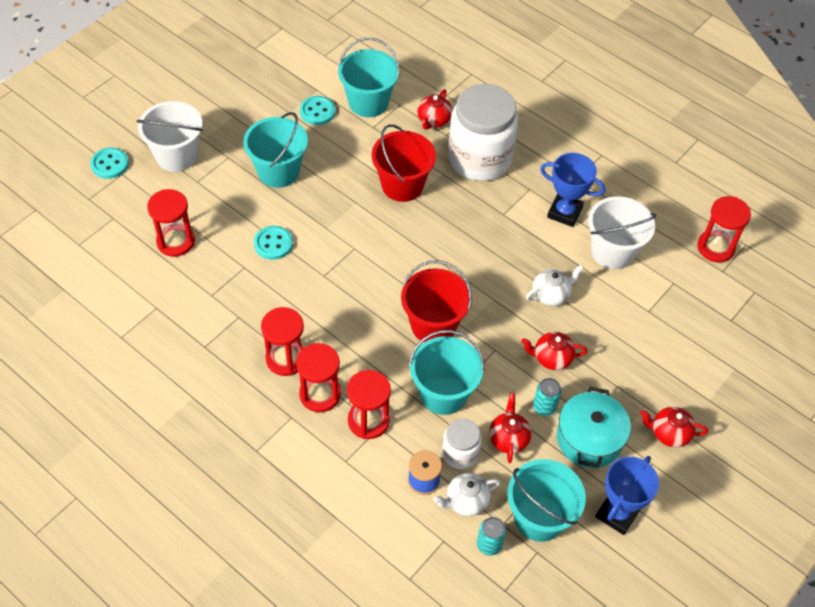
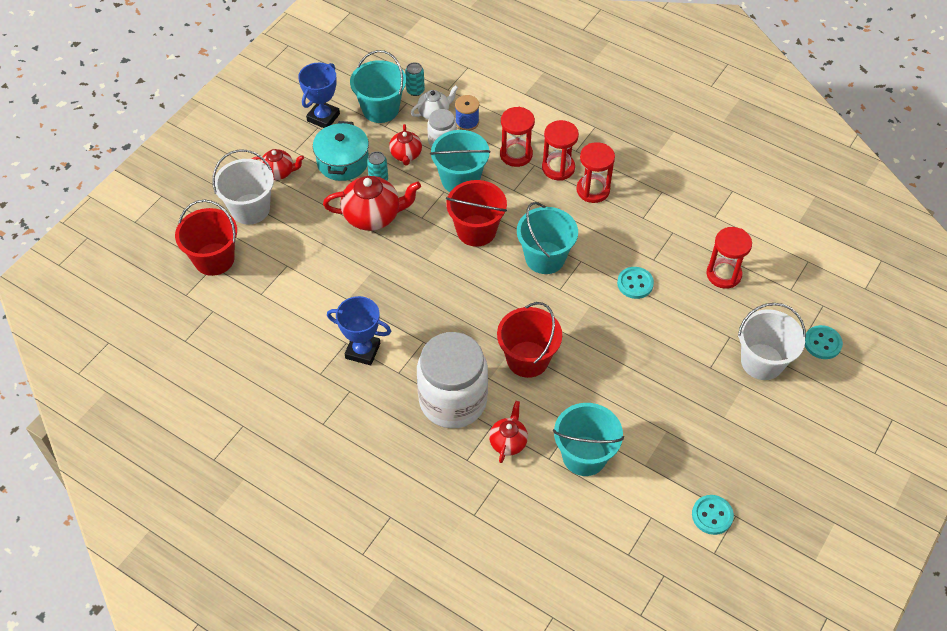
camera: 175 degrees right, 0 degrees up
(278, 171) = (654, 358): turquoise bucket -> turquoise bucket (545, 258)
(317, 111) = (636, 435): turquoise button -> turquoise button (712, 515)
(551, 295) = (374, 269): white teapot -> none
(551, 358) = (373, 216): red teapot -> red teapot, size x1.71
(612, 251) = (316, 316): white bucket -> white bucket (250, 209)
(715, 247) = (215, 333): red hourglass -> none
(731, 328) = (214, 259): none -> red bucket

